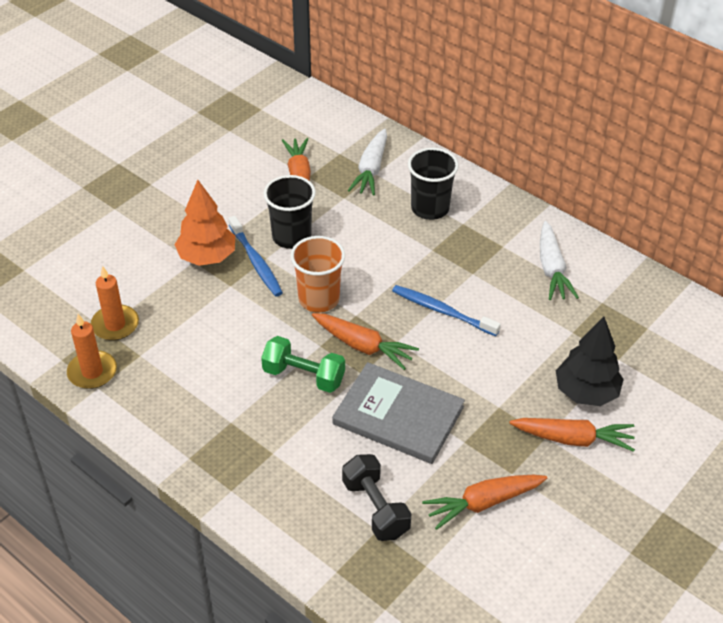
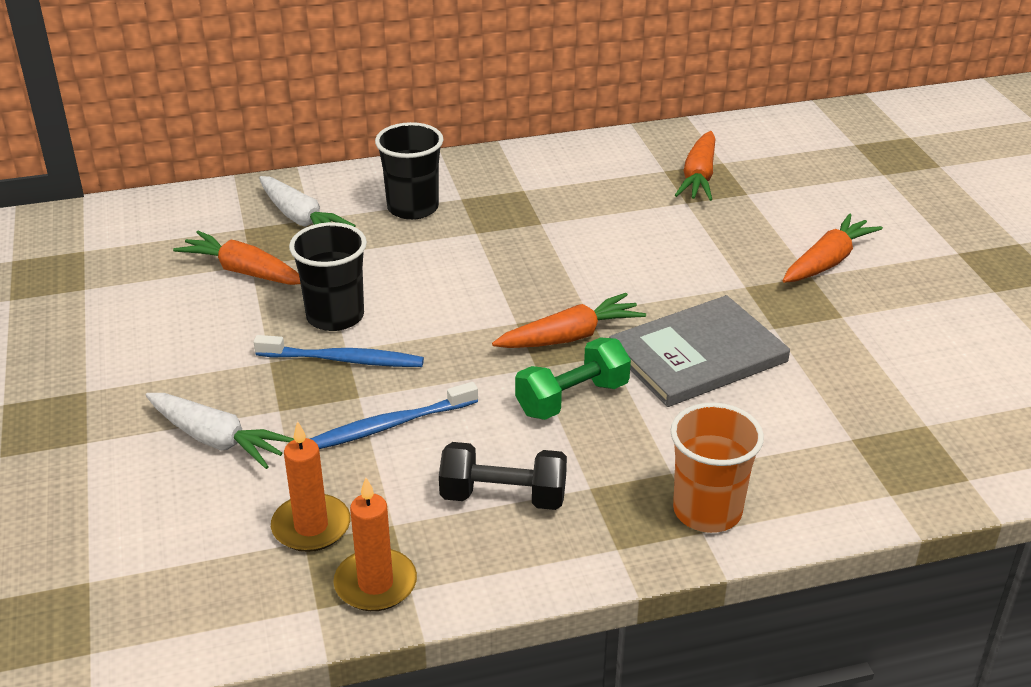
camera: 55 degrees left, 10 degrees down
(207, 257) = (286, 395): orange tree -> none
(319, 299) = (461, 338): orange cup -> orange cup (707, 511)
(375, 508) = (820, 427): black dumbbell -> black dumbbell (503, 497)
(442, 311) = (574, 264): blue toothbrush -> blue toothbrush (388, 426)
(483, 503) = (868, 351): orange carrot -> orange carrot (698, 177)
(552, 269) = (589, 177): white carrot -> white carrot (217, 440)
(586, 392) = (773, 229): black tree -> none

